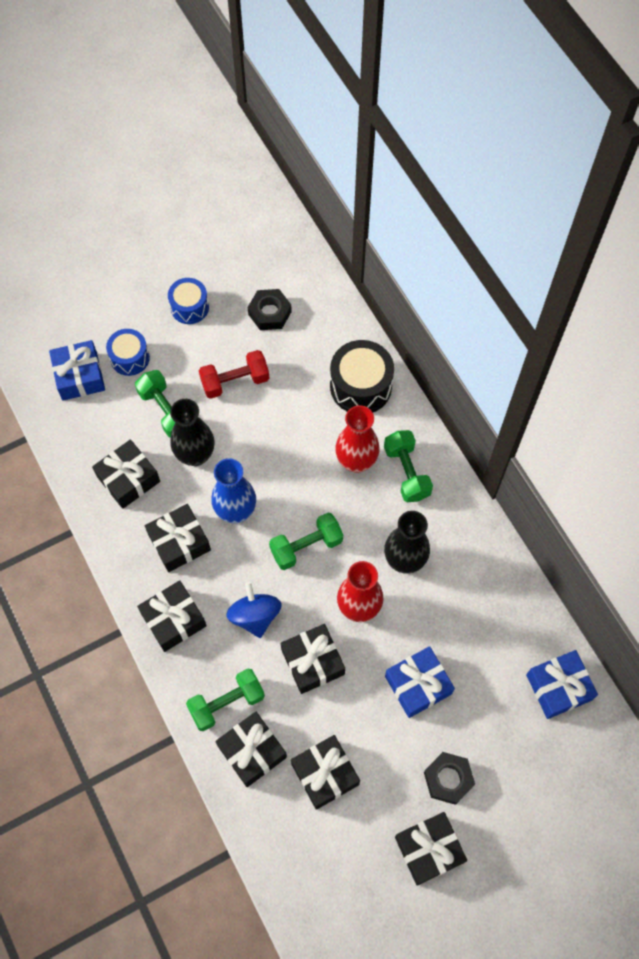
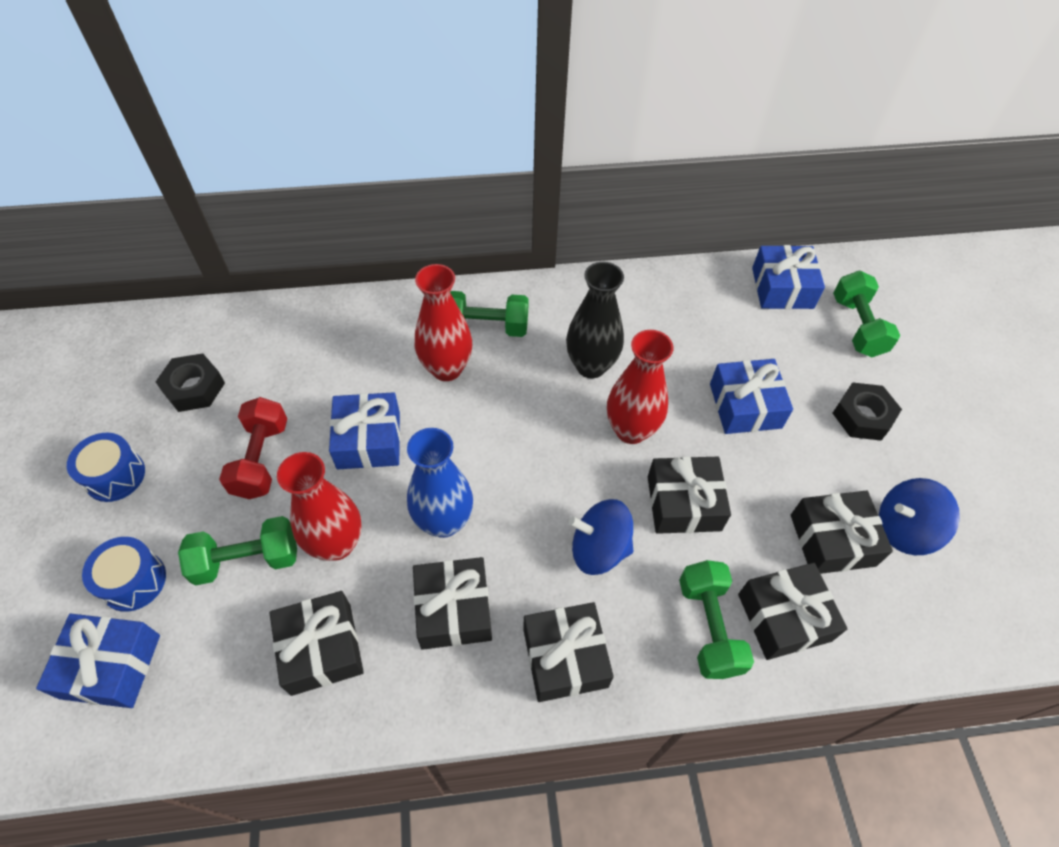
camera: 70 degrees left, 10 degrees down
(195, 455) = (336, 544): black vase -> red vase
(276, 438) = (368, 440): none -> blue gift
(306, 546) = (530, 457): green dumbbell -> green dumbbell (857, 326)
(356, 826) = (904, 529): none -> blue spinning top
(360, 386) = (355, 331): black drum -> none
(429, 849) = (942, 463): black gift -> none

